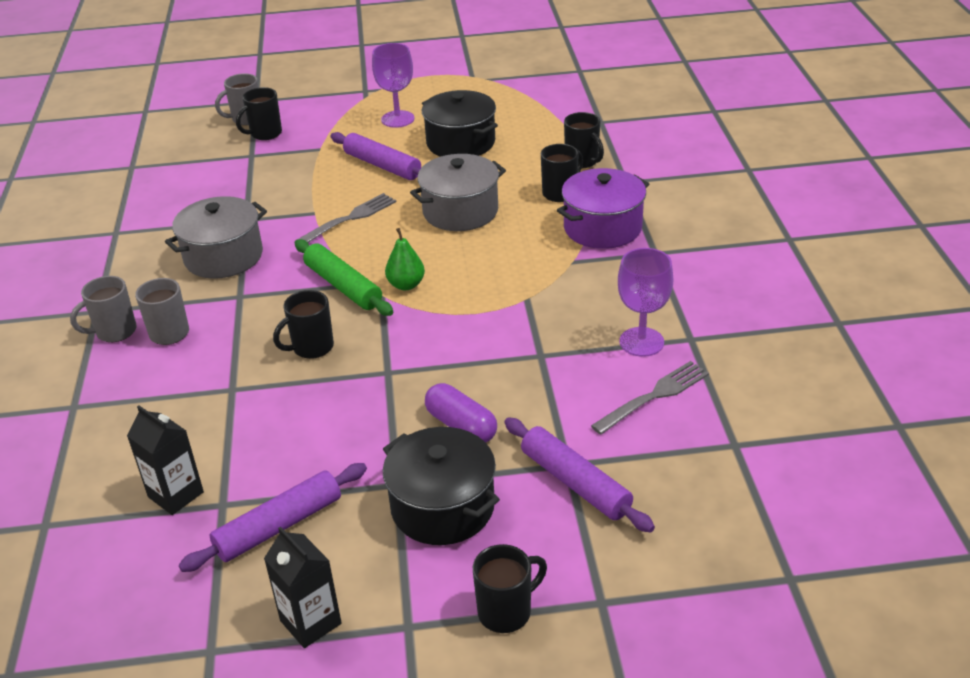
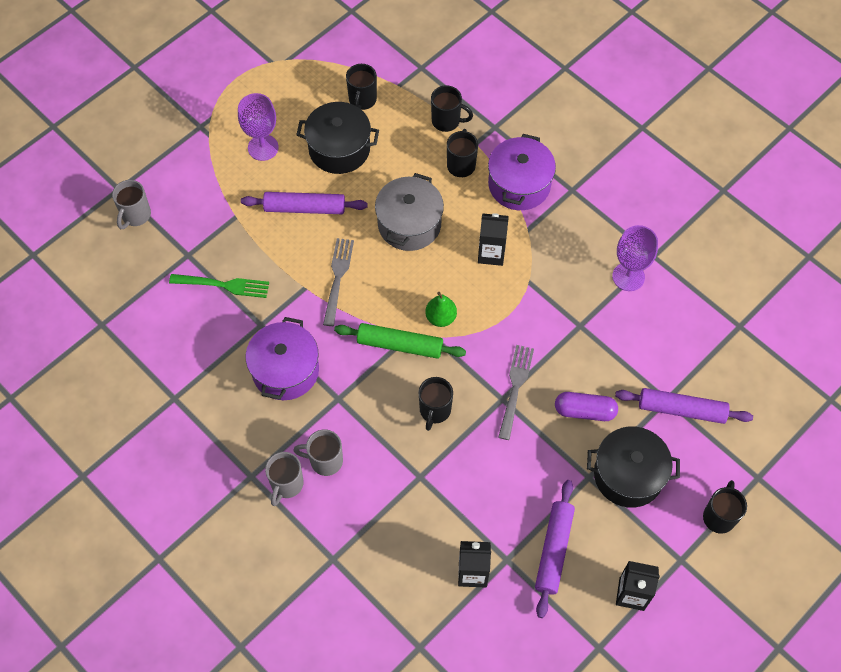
camera: 40 degrees left, 25 degrees up
(223, 256) = (285, 370): grey pot -> purple pot
(252, 183) = (223, 285): none -> green fork
(265, 134) = (172, 224): black mug -> black mug (362, 100)
(513, 262) = (491, 253): none -> black carton
(654, 396) = (670, 317): grey fork -> grey fork (515, 388)

